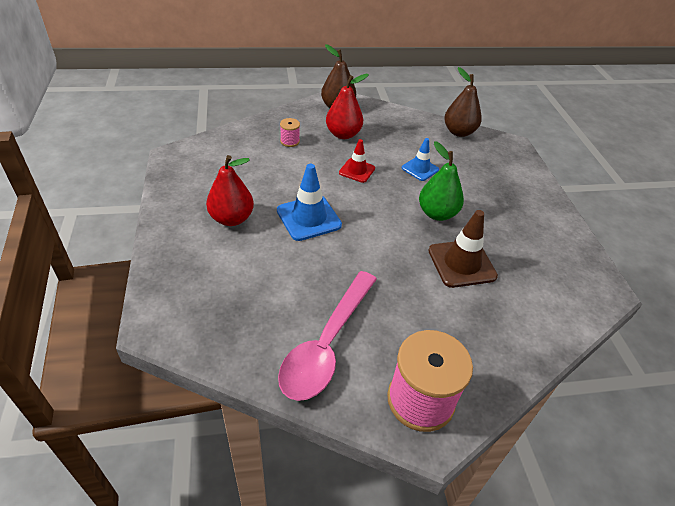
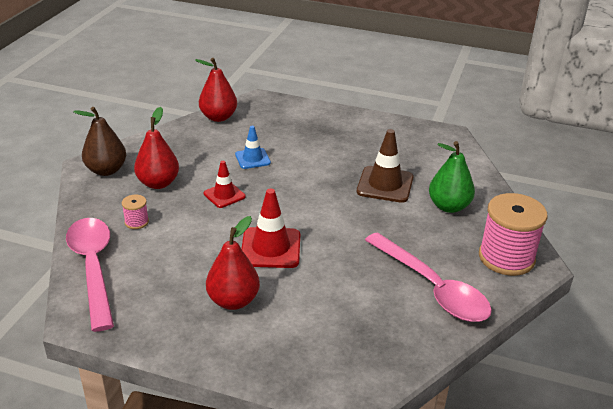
camera: 60 degrees left, 10 degrees down
(227, 141) = (93, 268): none -> pink spoon
(308, 218) = (270, 248): blue traffic cone -> red traffic cone
(437, 213) = (319, 173): green pear -> green pear (449, 206)
(459, 132) = (218, 117): brown pear -> red pear

